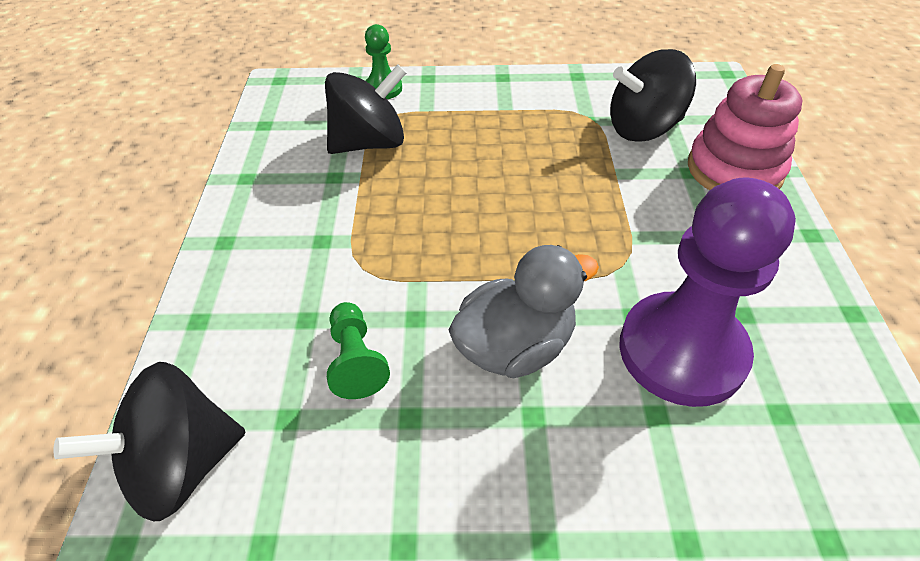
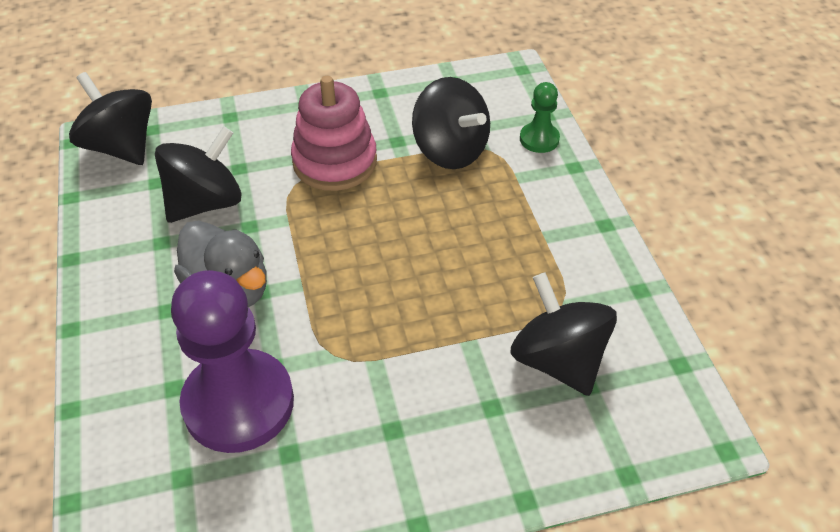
camera: 75 degrees right, 0 degrees up
(356, 360) = (205, 203): green pawn -> black spinning top
(734, 170) = (510, 452): pink stacking toy -> pink stacking toy (335, 162)

